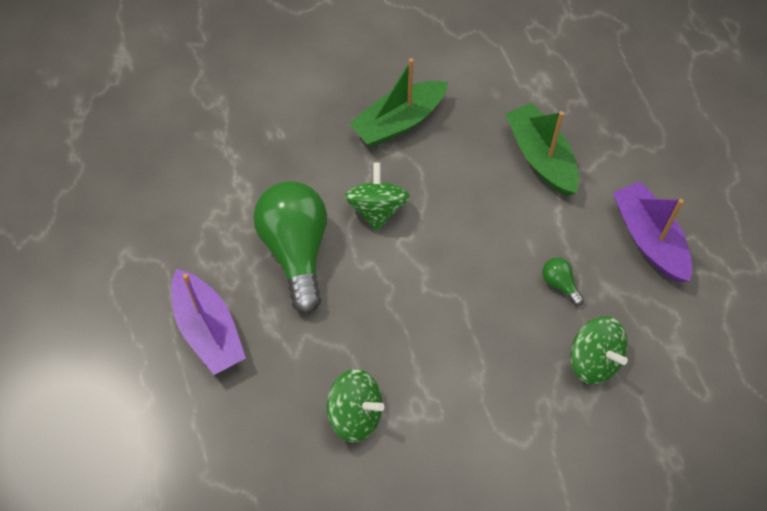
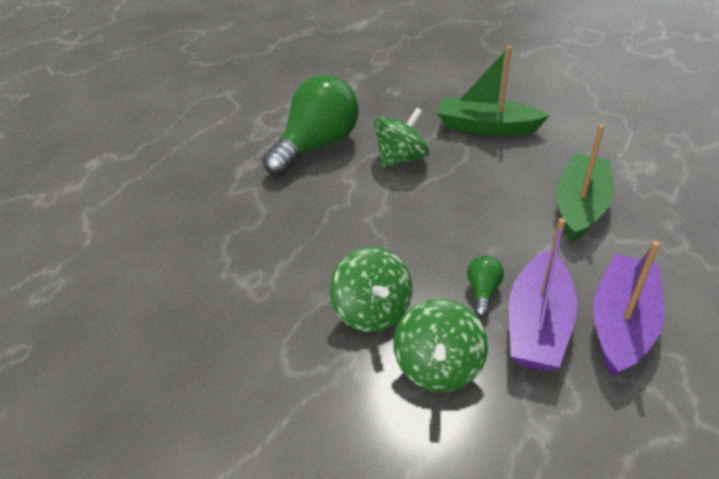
camera: 50 degrees right, 20 degrees down
(208, 330) = (208, 148): purple boat -> purple boat (537, 324)
(355, 414) = (211, 249): green spinning top -> green spinning top (372, 311)

